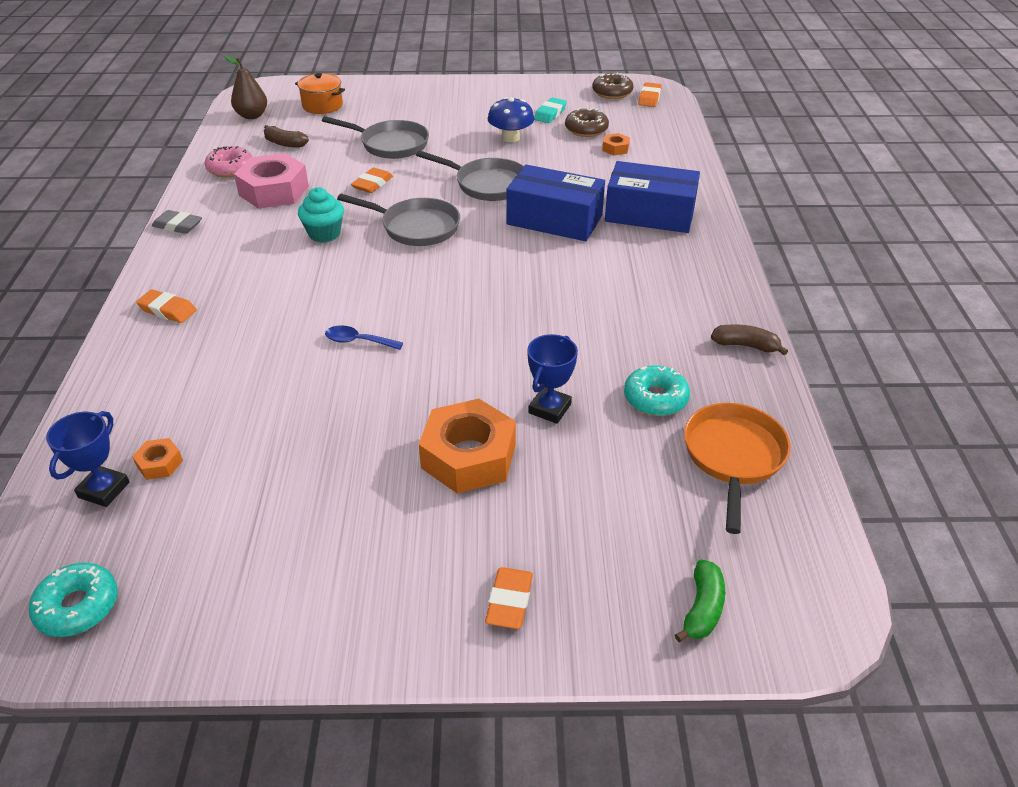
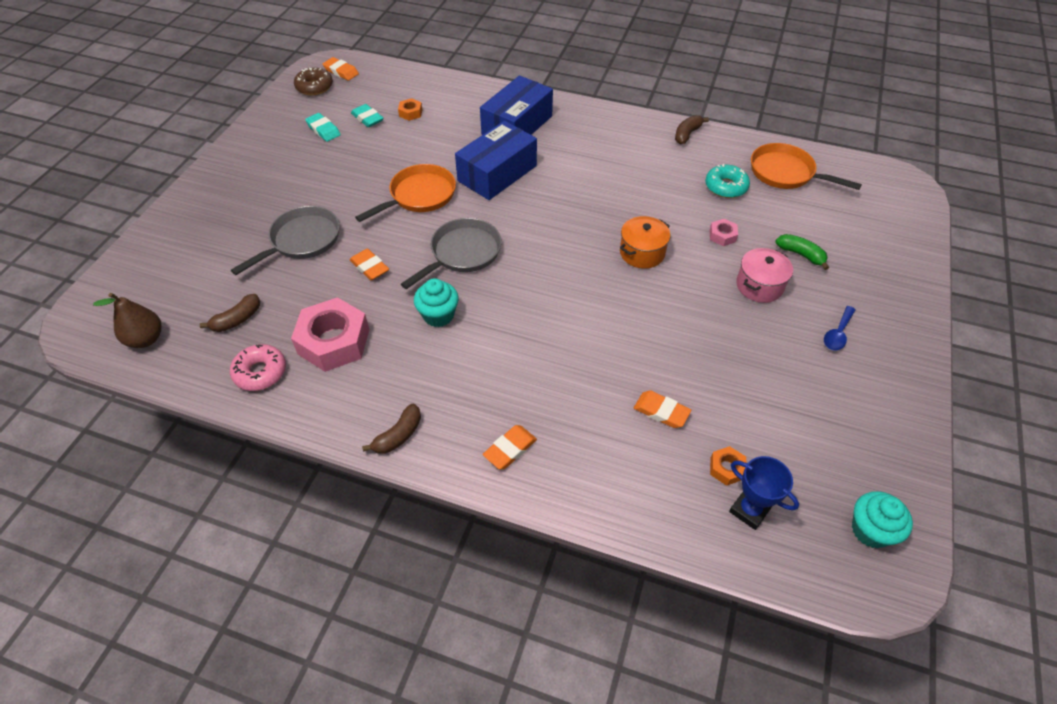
camera: 70 degrees left, 10 degrees up
(78, 606) = (870, 530): turquoise donut -> turquoise cupcake
(175, 247) = (398, 435): none -> brown banana
(178, 226) = (355, 430): grey eraser -> none
(322, 105) = (173, 276): orange pot -> orange pot (642, 253)
(358, 341) = (611, 320): blue spoon -> blue spoon (837, 334)
(469, 456) = (759, 286): orange nut -> pink pot
(487, 184) = (419, 196): grey pan -> orange pan
(509, 601) = (885, 296): orange eraser -> orange eraser (661, 411)
(510, 138) = (349, 163): blue mushroom -> none
(549, 408) = (722, 236): blue trophy -> pink nut
(586, 129) = (367, 118): brown donut -> turquoise eraser
(702, 608) = (896, 222): green banana -> green banana (801, 254)

